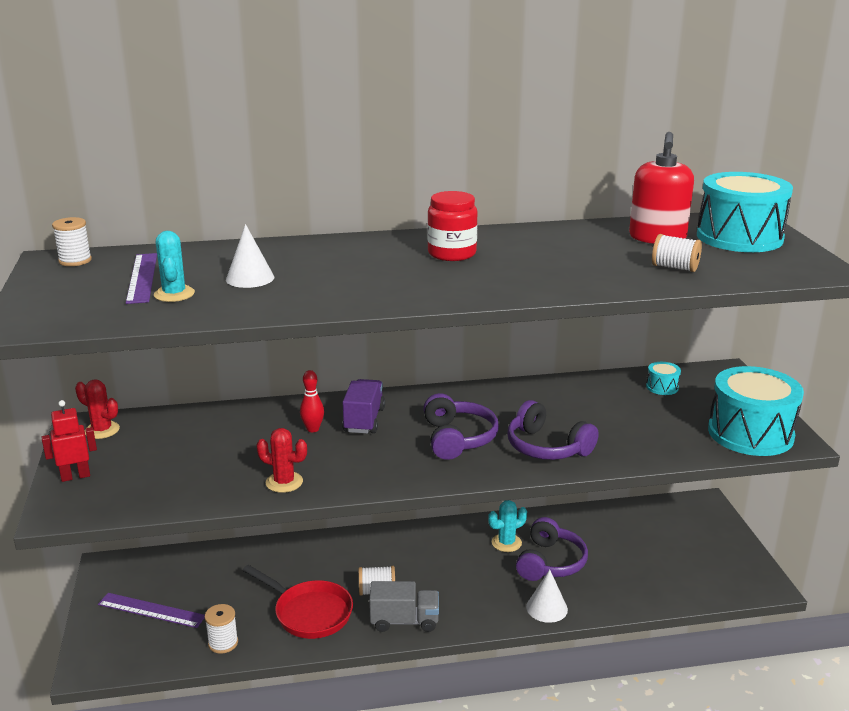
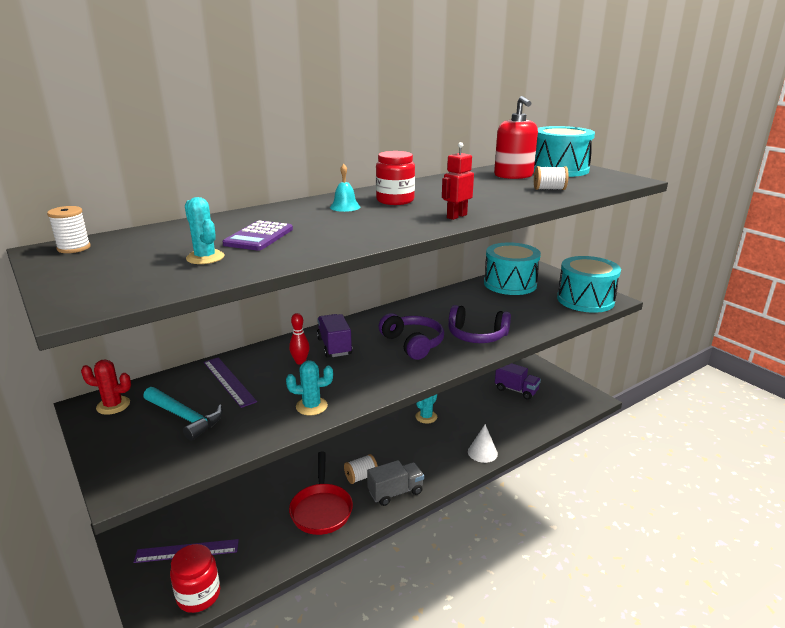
camera: 25 degrees left, 0 degrees up
(75, 476) = (117, 450): red robot -> red robot (456, 216)
(137, 657) = (198, 595): none -> red jar
(142, 277) = (158, 250): purple ruler -> purple ruler (228, 381)
(155, 460) = (184, 417): none -> turquoise hammer
(223, 643) = (267, 557): white spool -> none
(250, 278) = (259, 237): white cone -> purple calculator
(284, 482) = (311, 406): red cactus -> turquoise cactus
(309, 613) = (321, 509): red pan -> red pan turned 75 degrees clockwise
(383, 253) = (345, 207): none -> turquoise bell
(550, 562) = (463, 421): purple headphones -> none
(656, 542) = (516, 390): none -> purple truck
(662, 387) = (510, 284): turquoise drum -> turquoise drum, size x2.39

